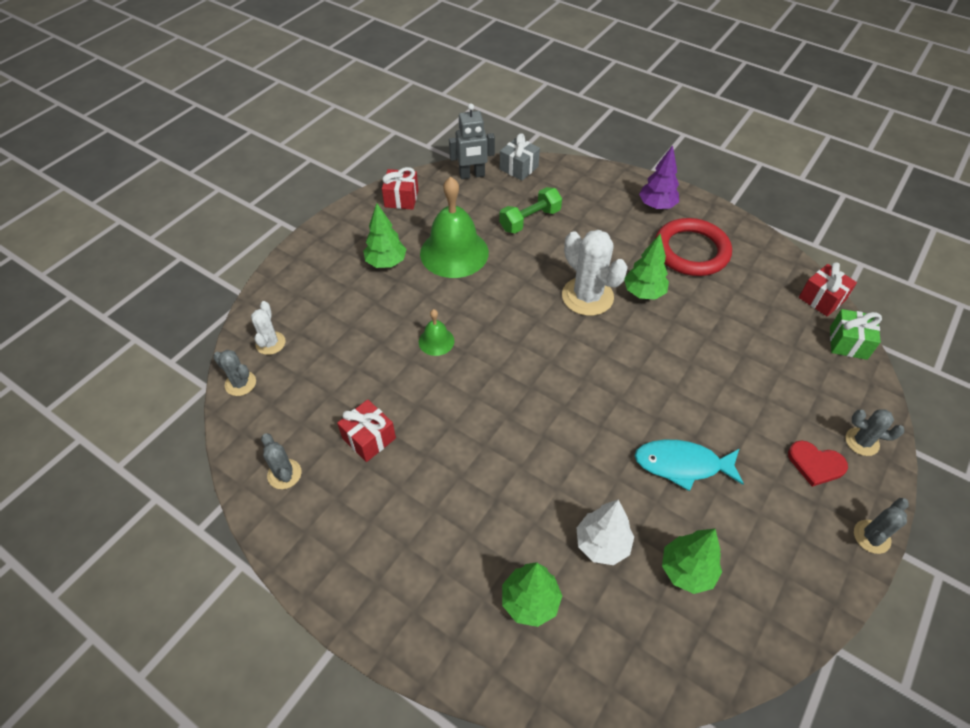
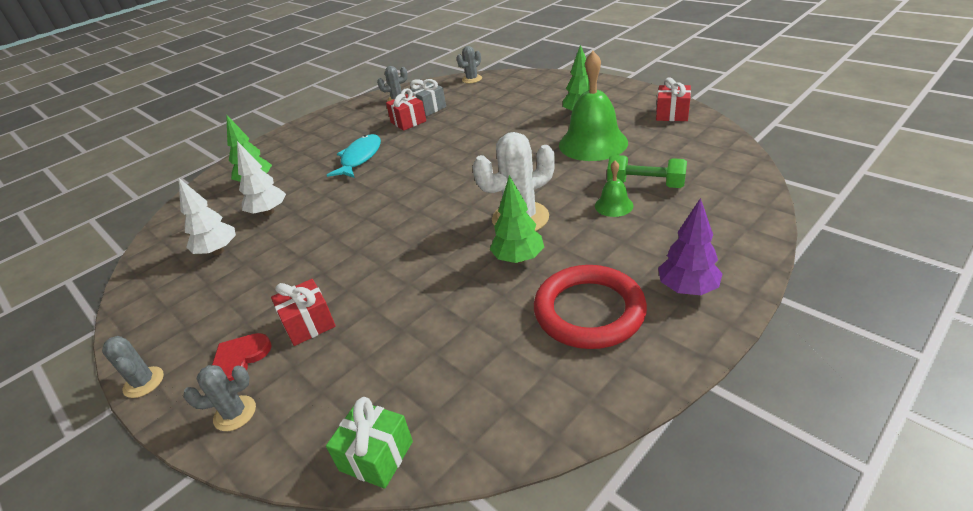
camera: 105 degrees right, 15 degrees down
(270, 343) = (503, 83): white cactus -> none
(436, 341) = (486, 140): green bell -> green bell (613, 205)
(472, 175) = (721, 148): grey robot -> none
(519, 168) = (745, 177): grey gift -> grey gift (428, 108)
(530, 220) = (645, 184): green dumbbell -> green dumbbell turned 45 degrees counterclockwise
(682, 464) = (301, 260): turquoise fish -> turquoise fish (360, 158)
(686, 570) = (218, 251): green tree -> white tree
(821, 299) = (469, 450): red gift -> red gift (309, 324)
(862, 442) = (235, 413): grey cactus -> grey cactus turned 45 degrees clockwise

